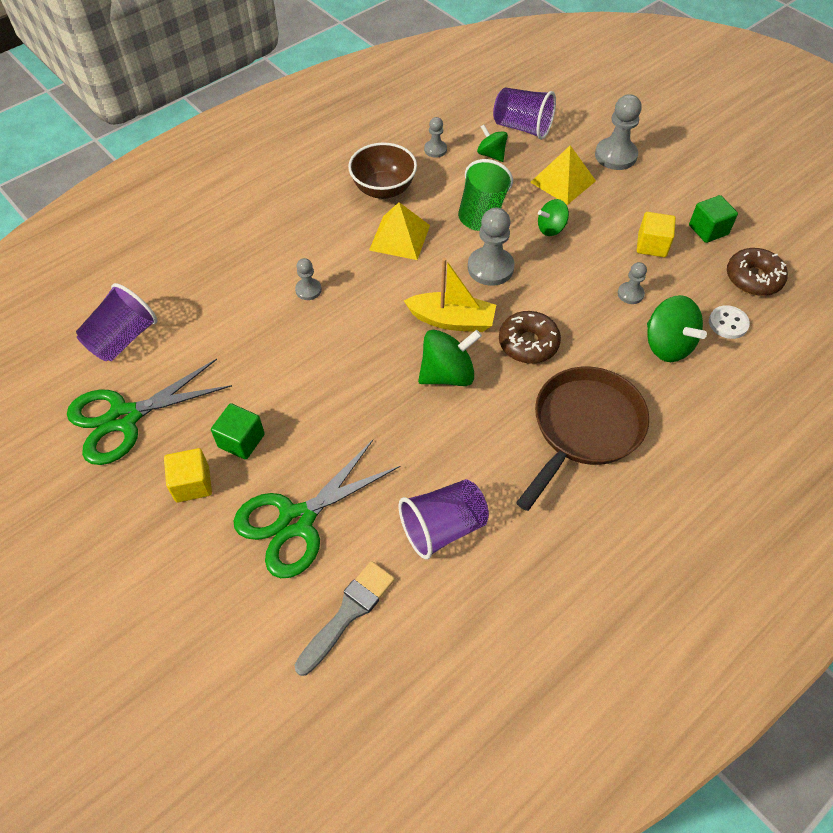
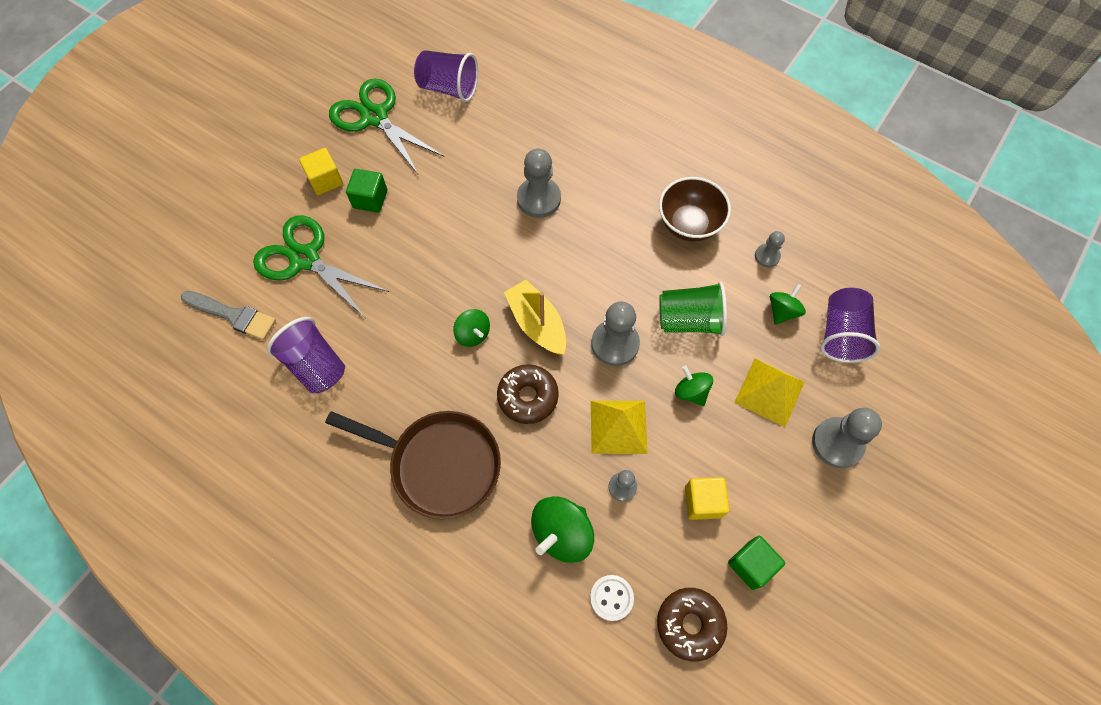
camera: 75 degrees right, 10 degrees up
(308, 290) = (539, 199): grey pawn -> grey pawn, size x1.82
(399, 237) = (628, 254): yellow pyramid -> yellow pyramid (618, 426)
(447, 374) = (473, 334): green spinning top -> green spinning top, size x0.62
(452, 320) = (537, 323): yellow boat -> yellow boat turned 150 degrees clockwise

